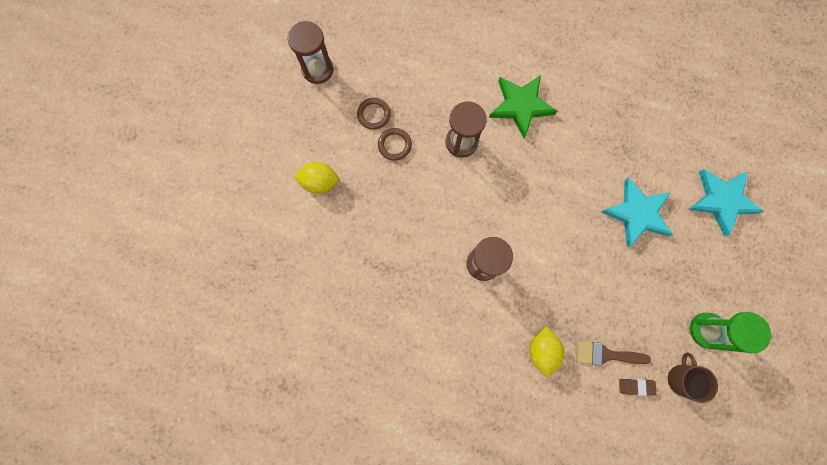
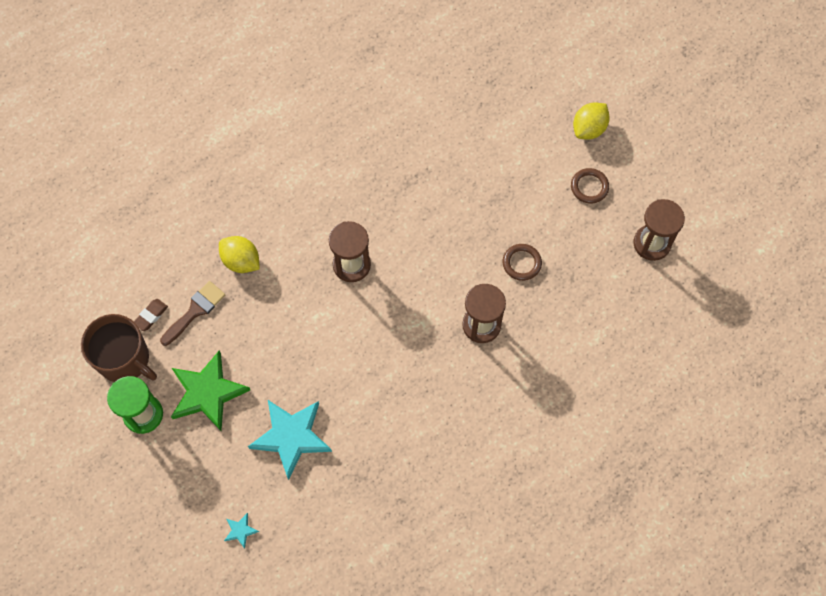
camera: 125 degrees right, 10 degrees down
(320, 182) = (530, 177): yellow lemon -> yellow lemon (589, 129)
(374, 114) = (567, 264): brown ring -> brown ring (589, 187)
(520, 106) = (479, 408): green star -> green star (207, 392)
(681, 379) = (124, 359): brown mug -> brown mug, size x1.61
(721, 201) = (240, 530): turquoise star -> turquoise star, size x0.42

